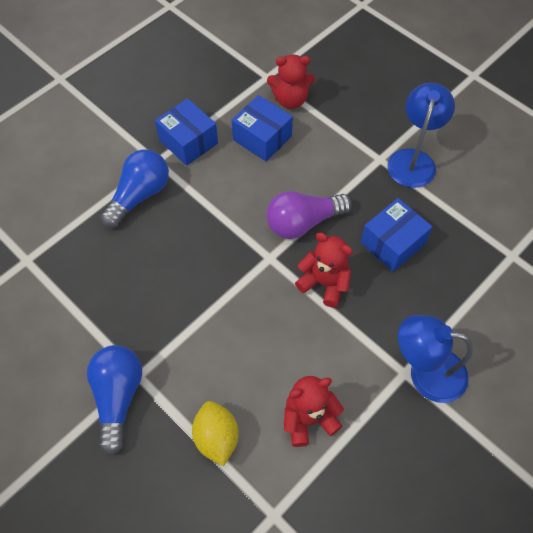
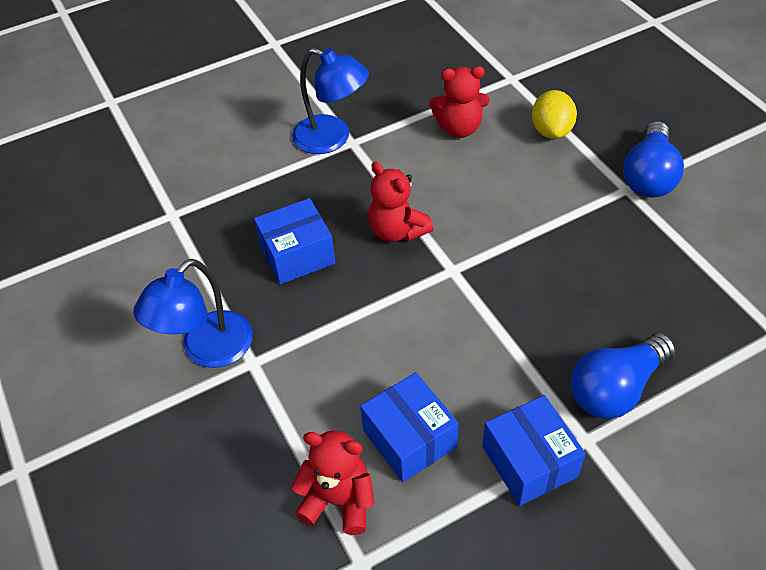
camera: 160 degrees left, 10 degrees down
(303, 222) = (395, 301): purple light bulb -> none

